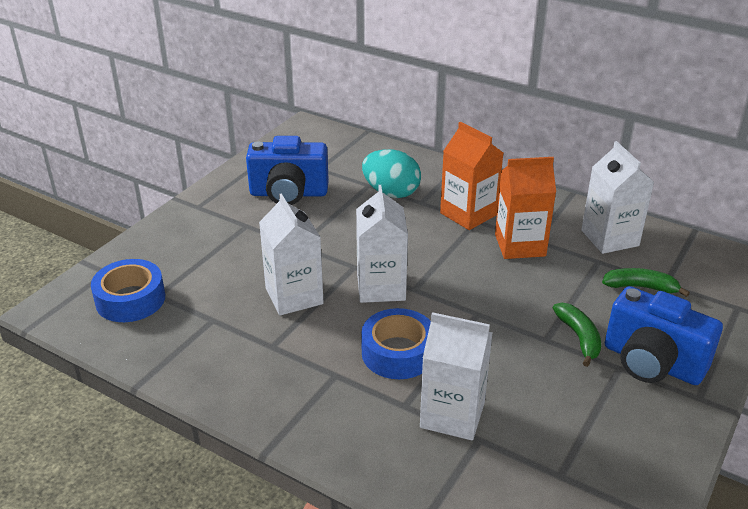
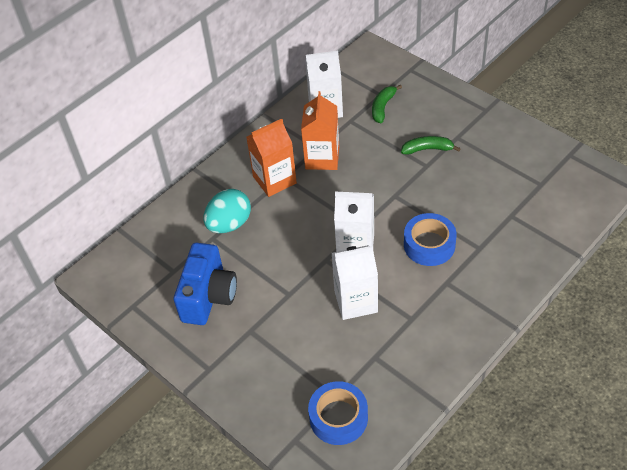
camera: 75 degrees left, 15 degrees up
(452, 415) = (490, 225): white carton -> none
(652, 363) = (455, 122): blue camera -> none

